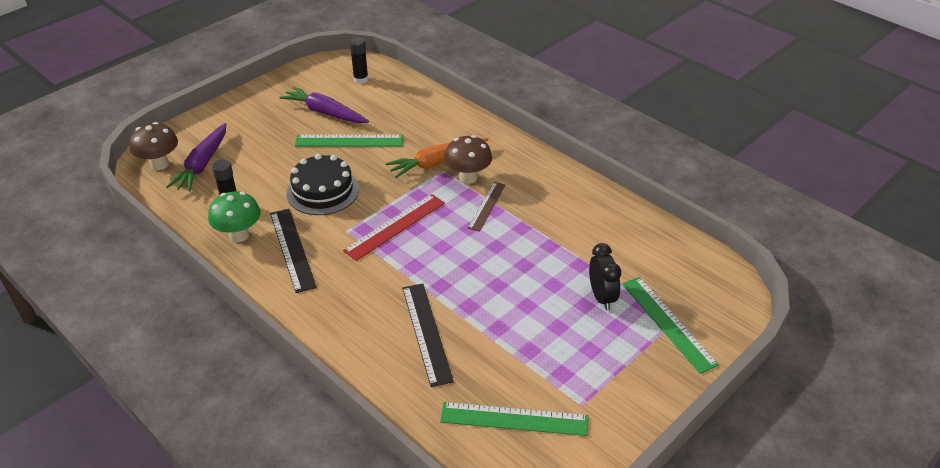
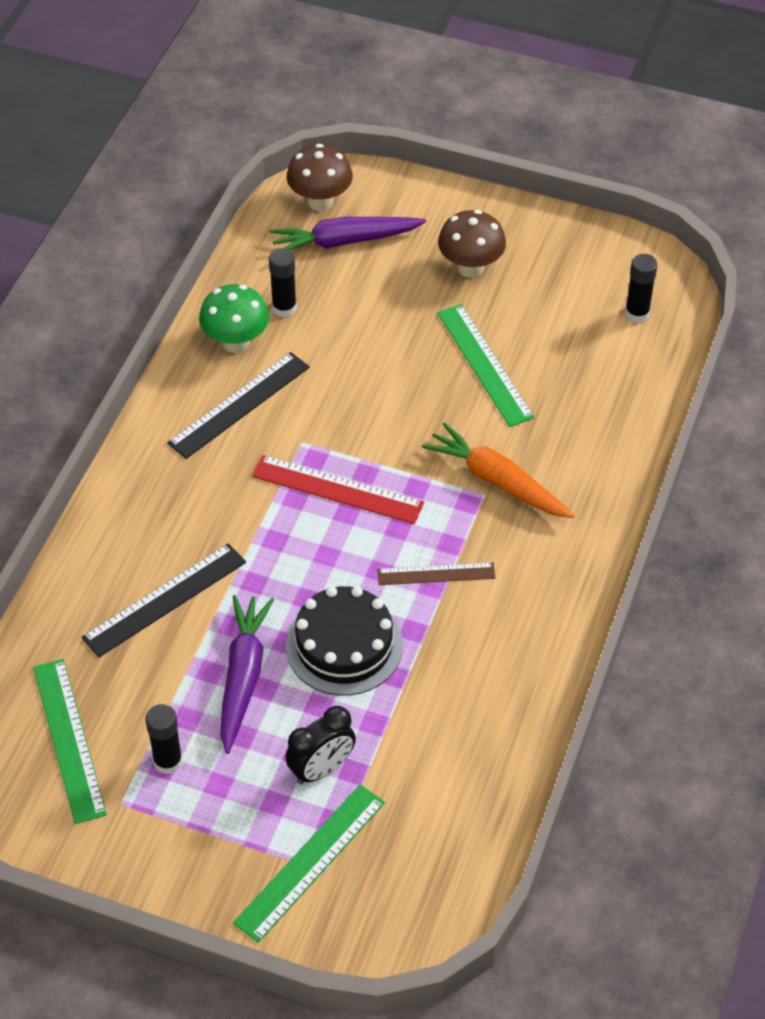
camera: 65 degrees right, 10 degrees up
(323, 191) = (364, 384): black cake -> black cake (344, 645)
(325, 112) = (531, 310): purple carrot -> purple carrot (243, 676)
(468, 177) = (485, 529): brown mushroom -> brown mushroom (470, 268)
(560, 370) = (168, 761): none -> black glue stick

